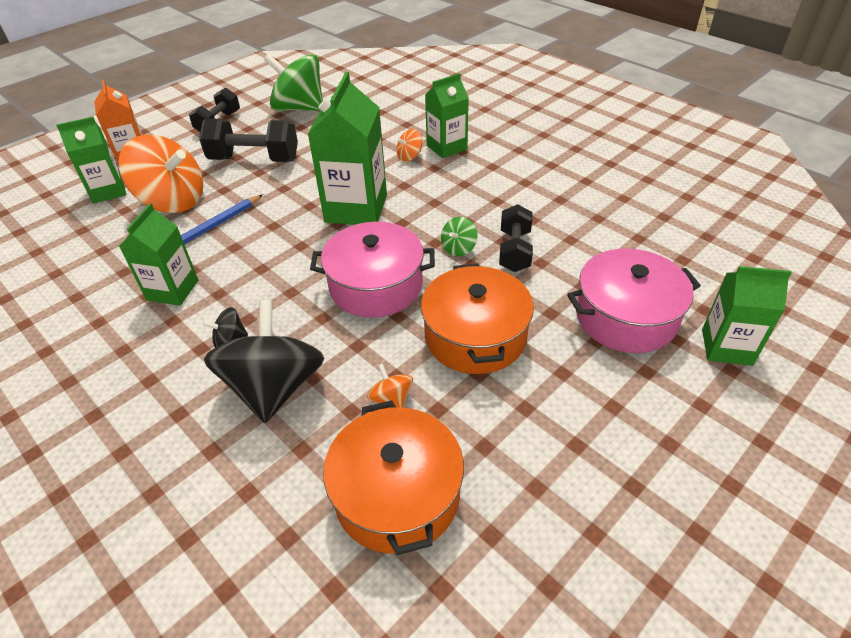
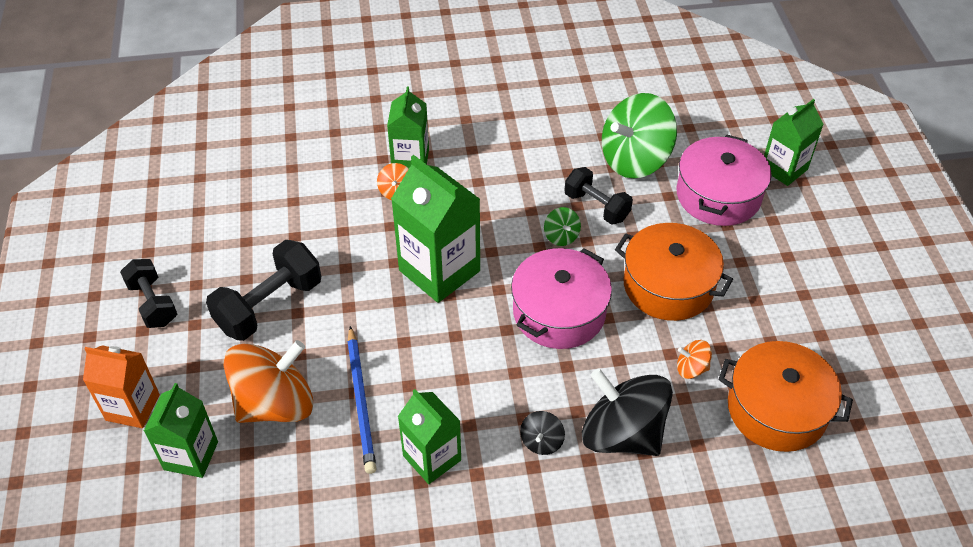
camera: 55 degrees left, 5 degrees up
(299, 108) = (206, 224): green spinning top -> green spinning top (634, 159)

